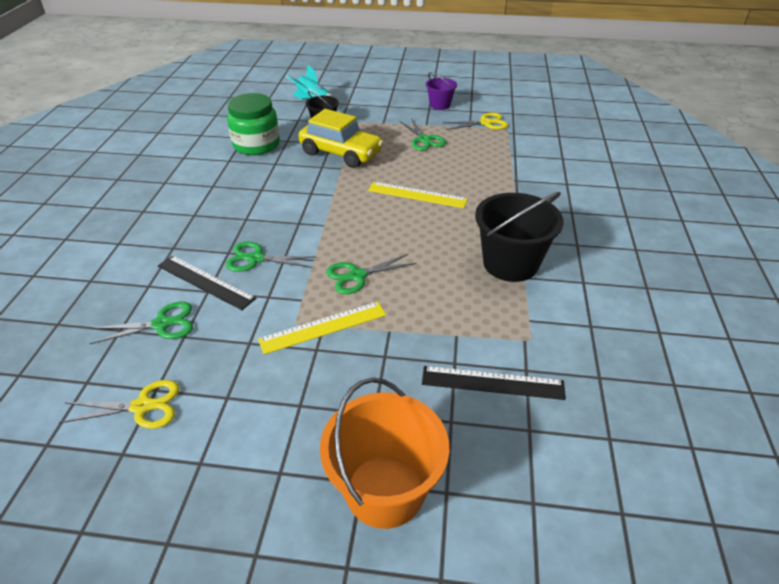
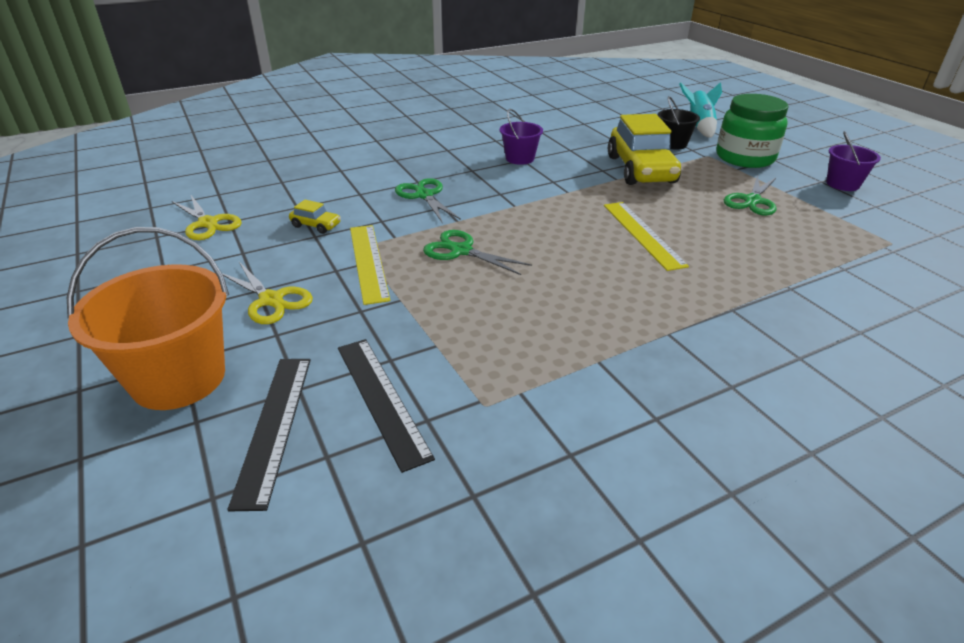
camera: 55 degrees right, 5 degrees down
(162, 324) = (302, 193): green scissors -> none
(205, 282) = (369, 188): black ruler -> black ruler (274, 426)
(232, 336) = (316, 225): none -> yellow car
(256, 145) = (583, 132): green jar -> green jar (745, 157)
(258, 190) = (520, 158): none -> purple bucket
(323, 327) = (368, 262): yellow ruler -> yellow ruler turned 45 degrees clockwise
(485, 123) = (870, 224): yellow scissors -> yellow scissors (271, 300)
(510, 263) = (610, 341): black bucket -> none

